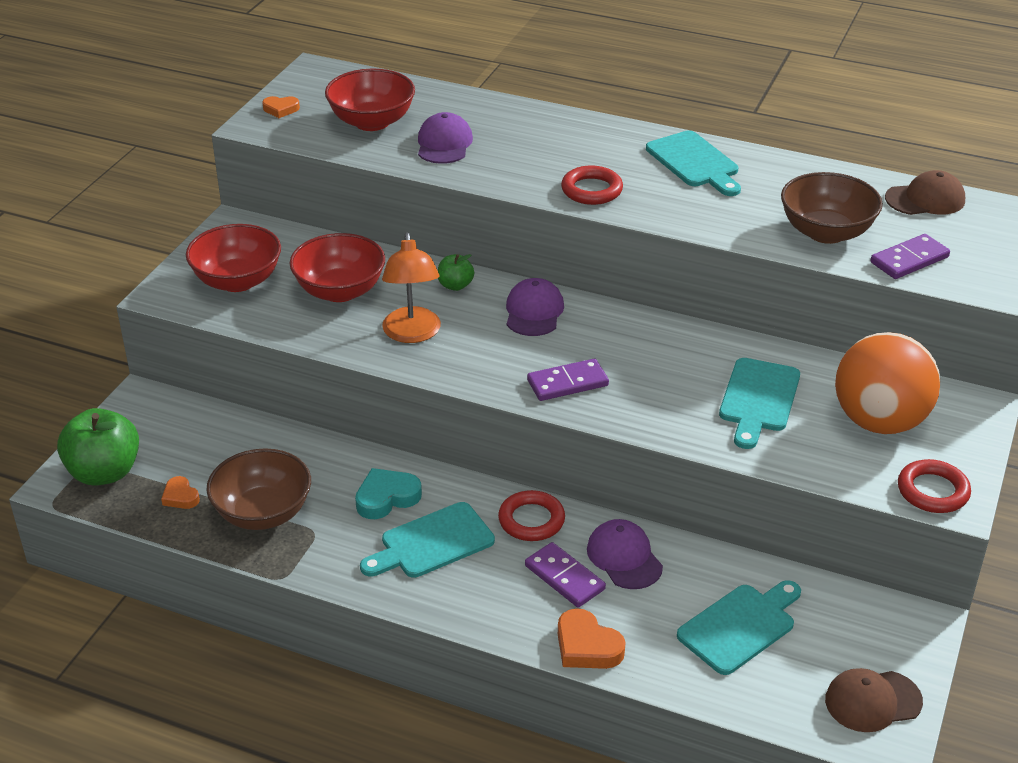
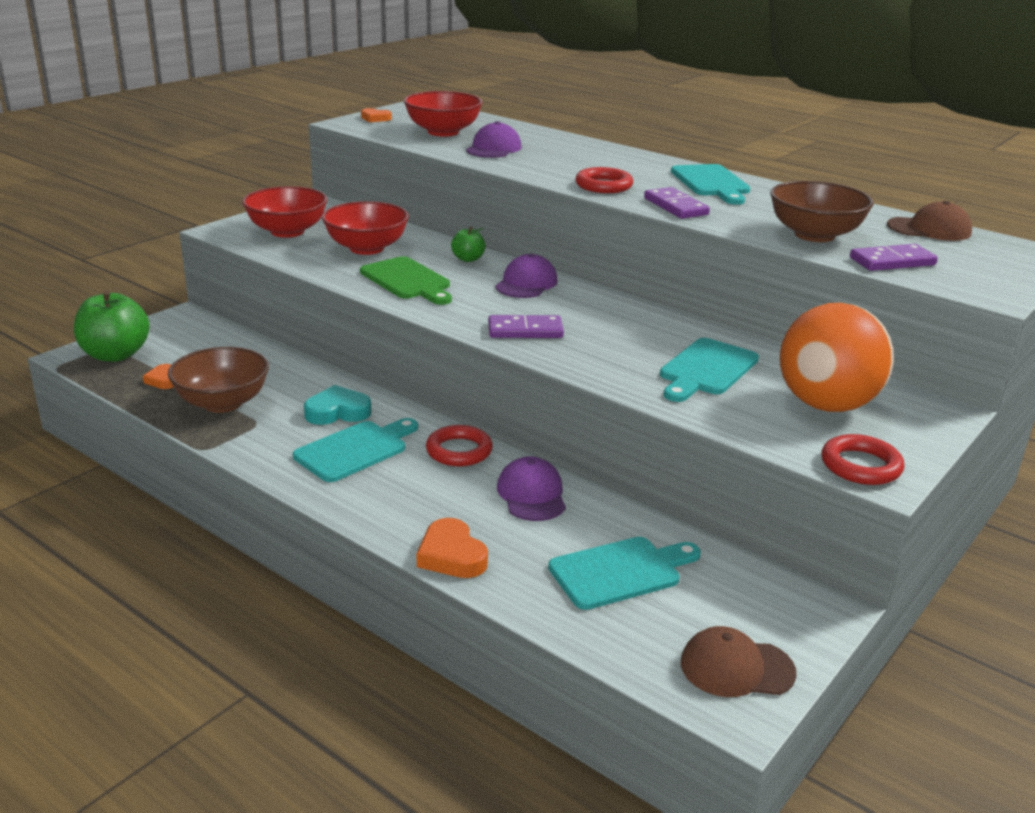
camera: 15 degrees right, 10 degrees down
(412, 334) = (407, 281): orange lamp -> green cutting board
(432, 543) = (355, 450): turquoise cutting board -> turquoise cutting board turned 150 degrees clockwise
(564, 578) = (463, 498): purple domino -> purple domino (675, 206)

